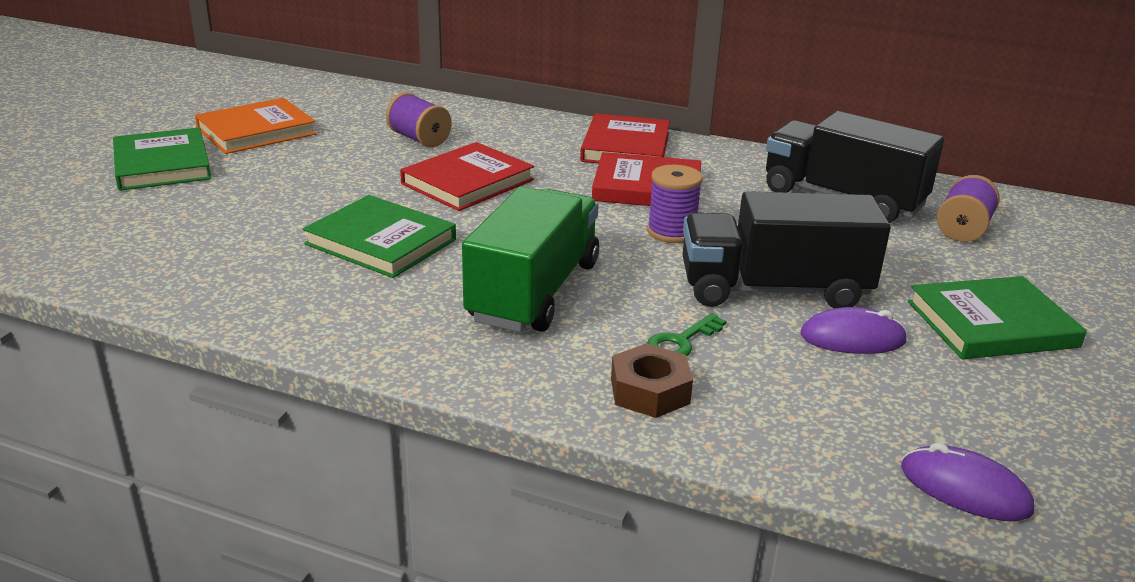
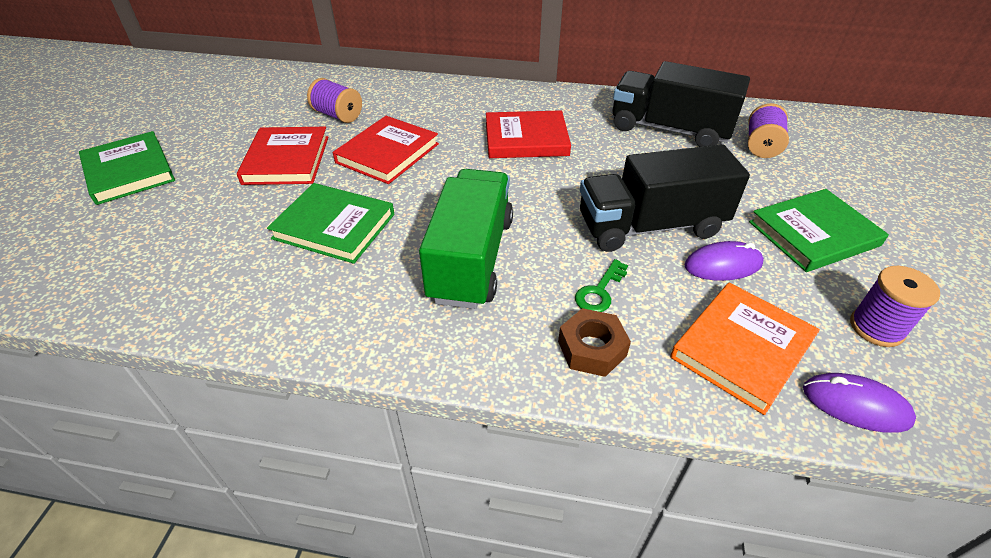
camera: 10 degrees left, 15 degrees up
(256, 131) = (202, 125): orange book -> orange book (742, 349)
(626, 147) = (498, 102): red book -> red book (287, 160)
(671, 232) = (558, 180): purple spool -> purple spool (876, 328)

